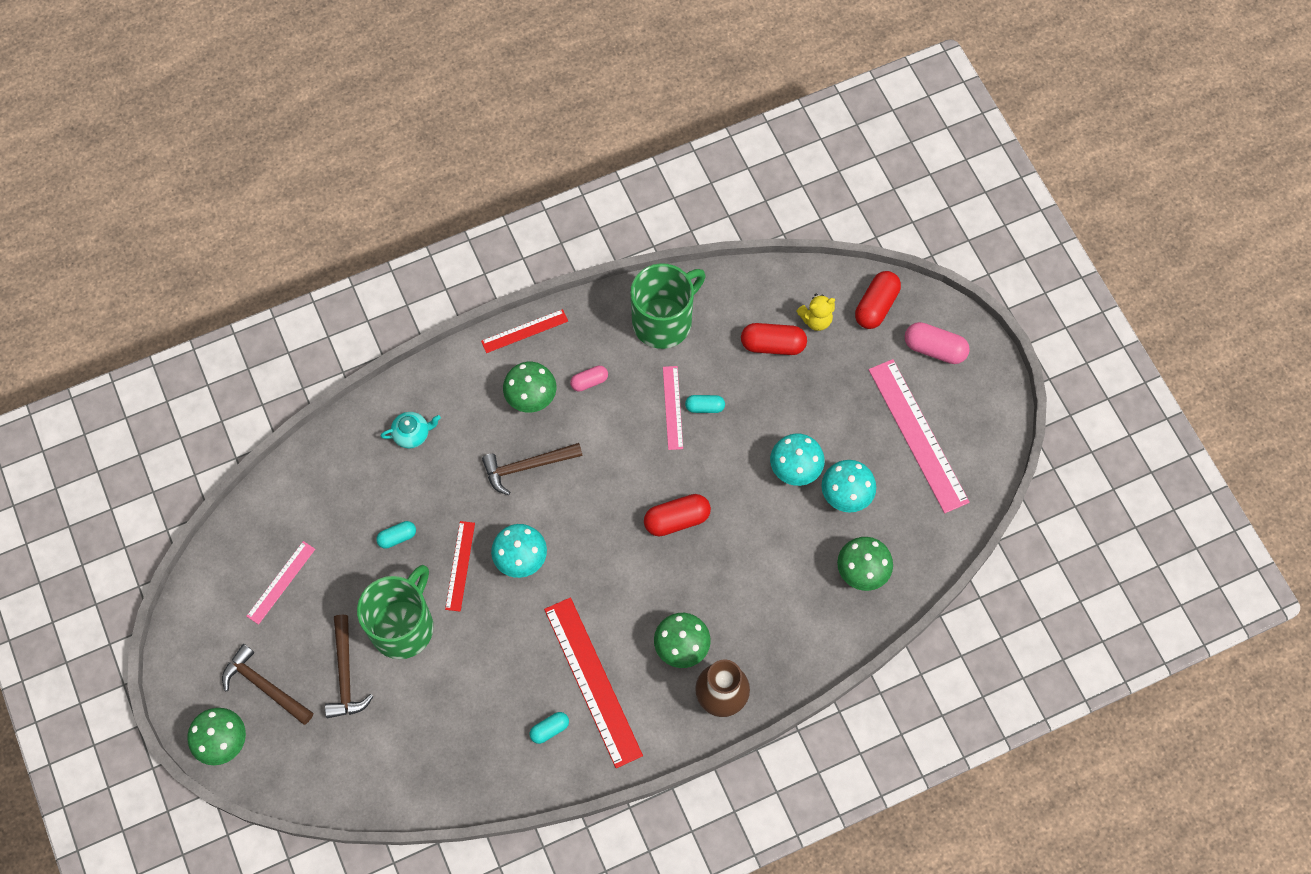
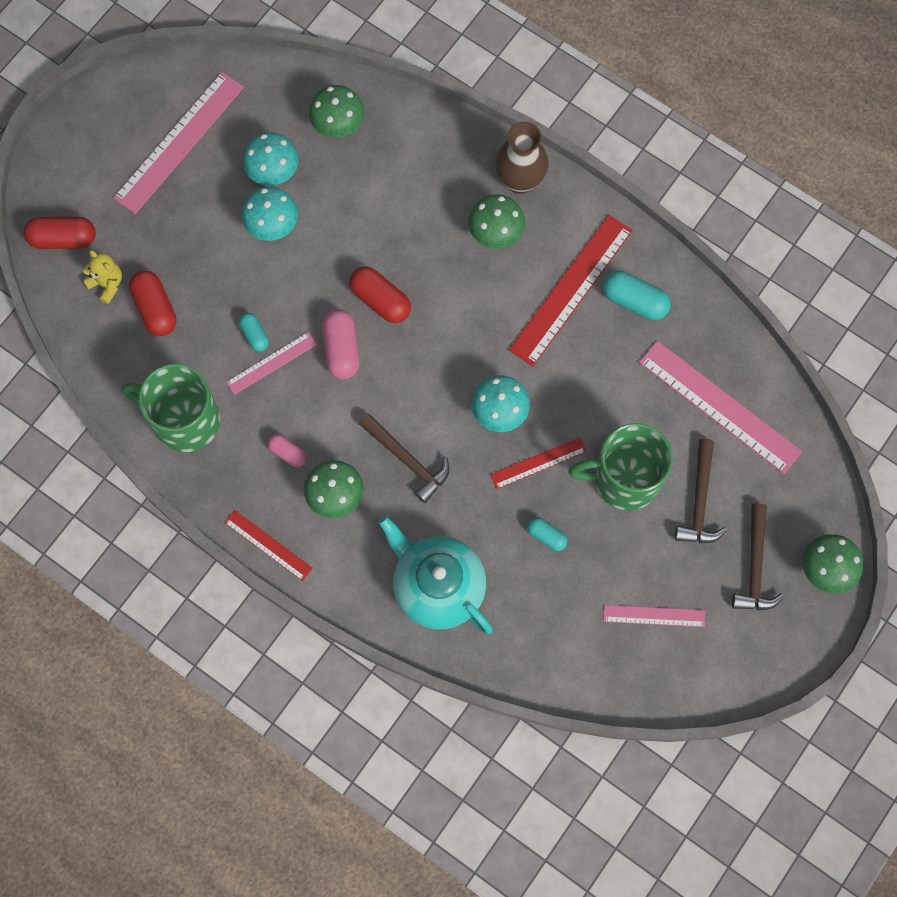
camera: 120 degrees left, 5 degrees up
(345, 675) = (699, 501): brown hammer -> brown hammer turned 135 degrees clockwise
(412, 434) = (437, 586): turquoise teapot -> turquoise teapot, size x2.19
(412, 743) = (719, 407): none -> pink ruler
(549, 729) = (634, 301): turquoise capsule -> turquoise capsule, size x1.68
(934, 349) = (82, 168): pink capsule -> pink capsule (341, 349)

